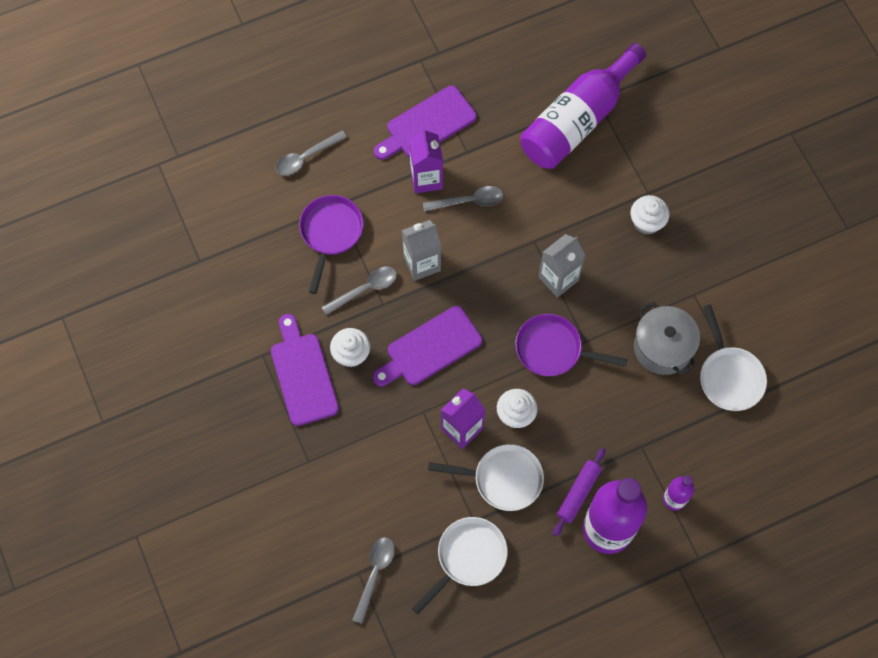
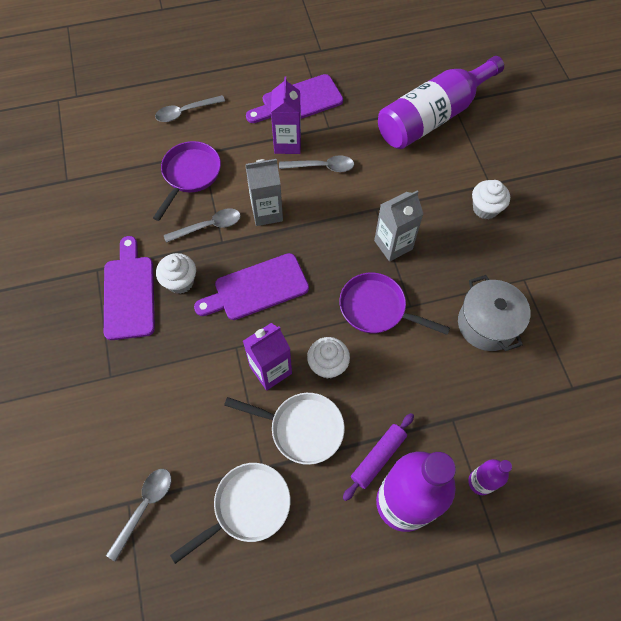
camera: 10 degrees right, 5 degrees down
(729, 376) = (552, 363): white pan -> none

